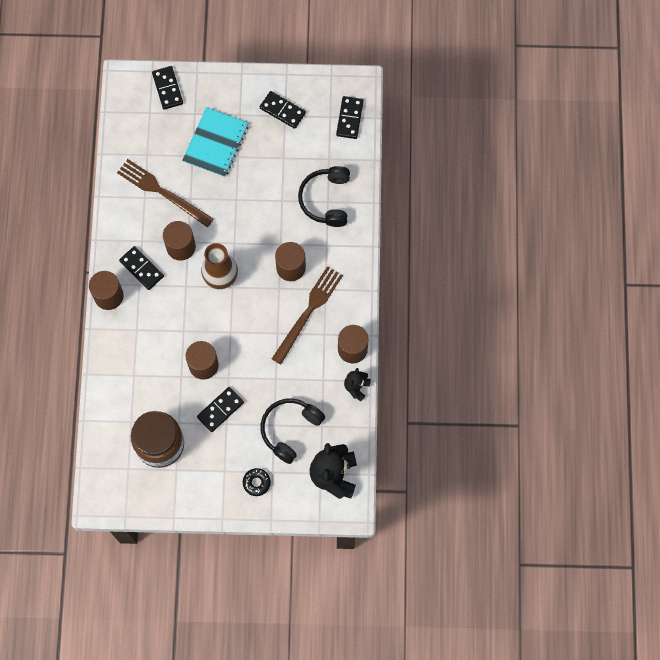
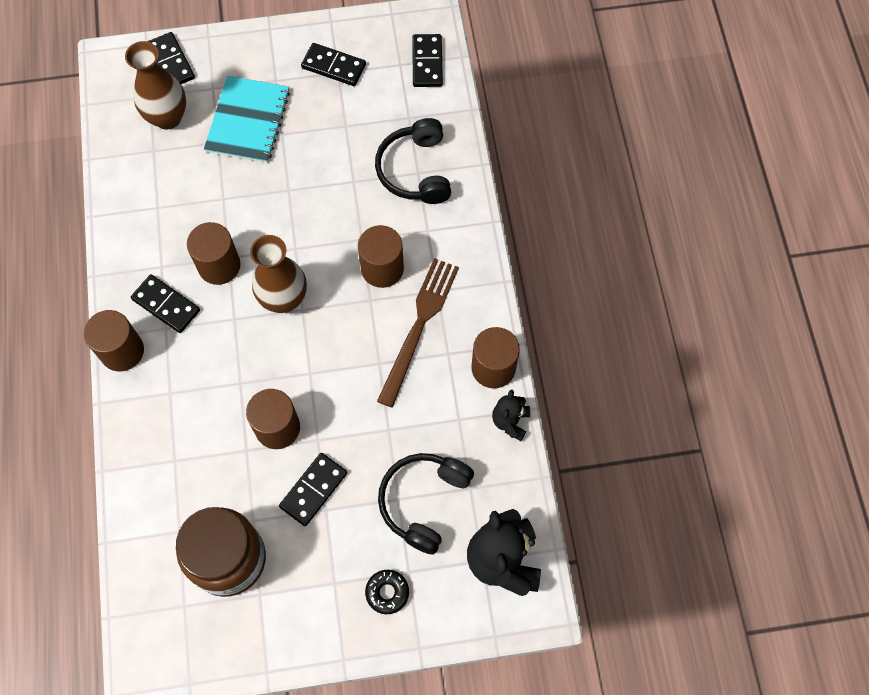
camera: 10 degrees left, 5 degrees down
(160, 131) = (167, 117): none -> brown vase
(162, 192) = (182, 196): brown fork -> none

